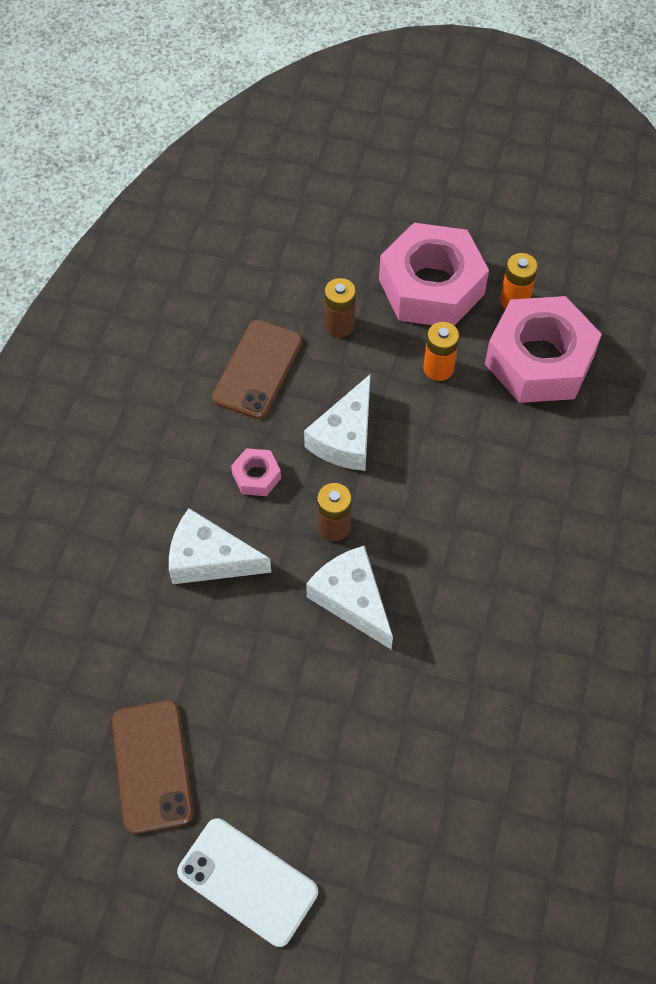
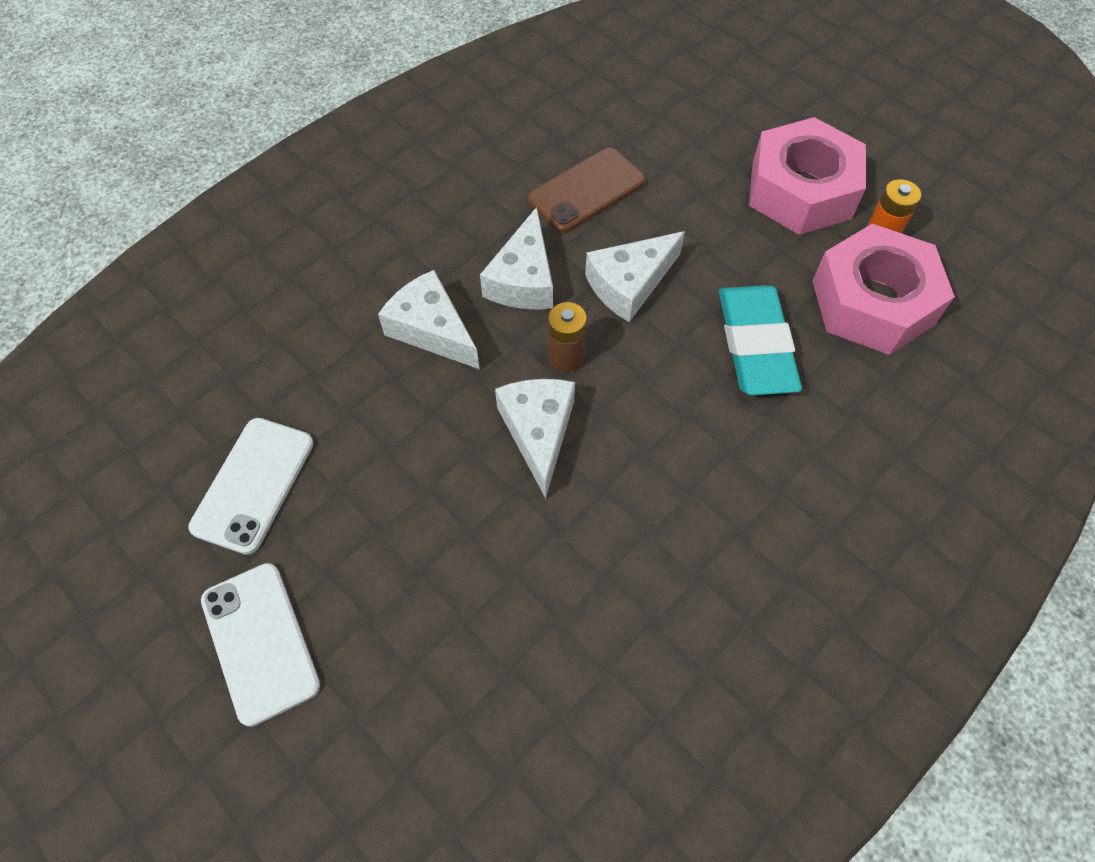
camera: 30 degrees right, 0 degrees up
(152, 766) = (253, 484): brown phone -> white phone
(256, 476) = (523, 279): pink nut -> white cheese
(339, 325) = (688, 186): brown battery -> none
(438, 368) = (762, 264): orange battery -> none
(473, 440) = (755, 344): none -> turquoise eraser

